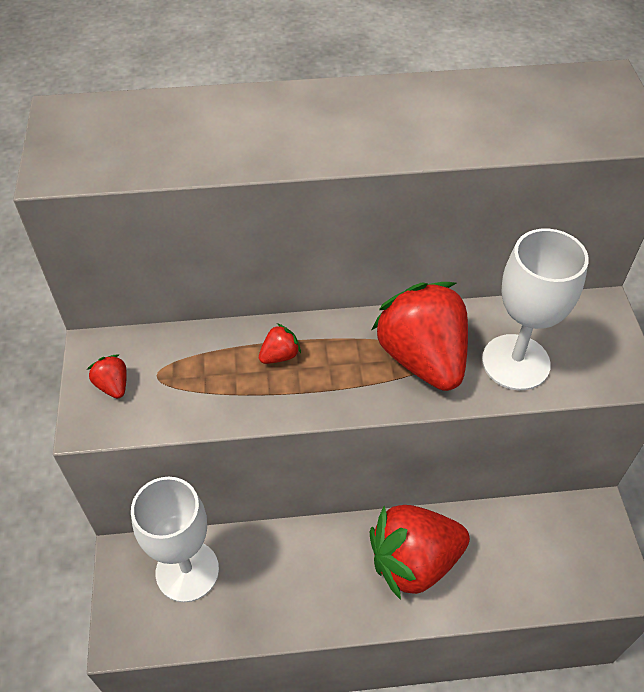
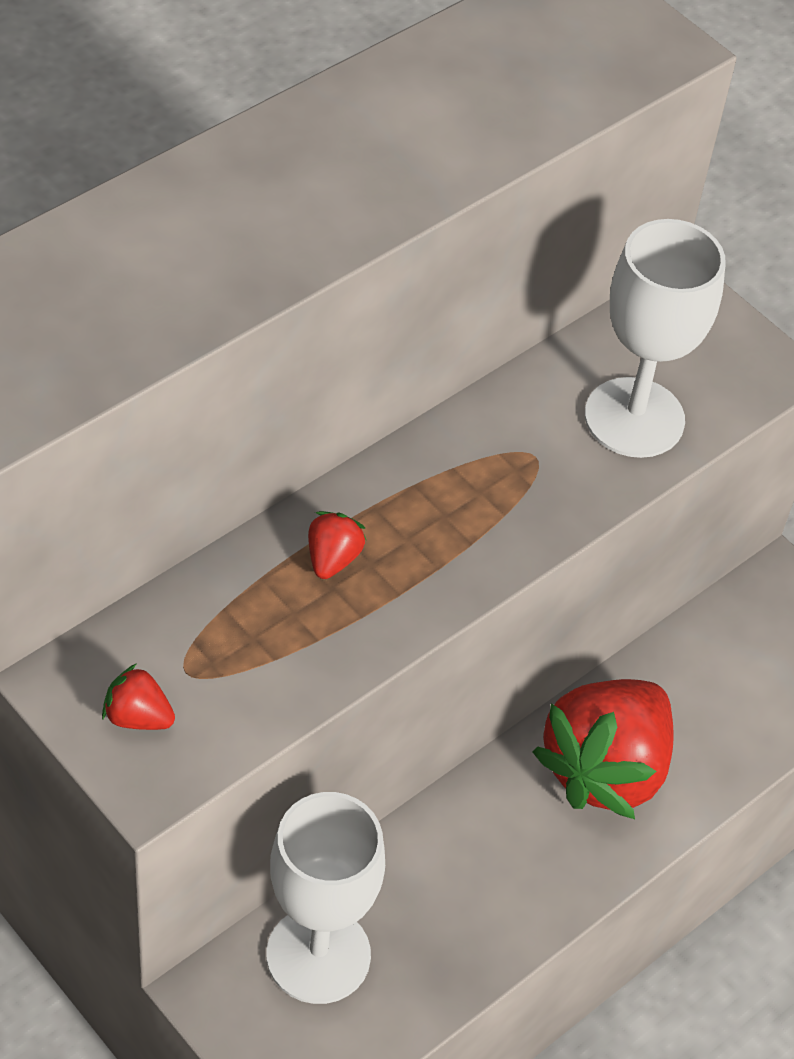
camera: 40 degrees left, 0 degrees up
(422, 358) = (518, 469): red strawberry -> none

